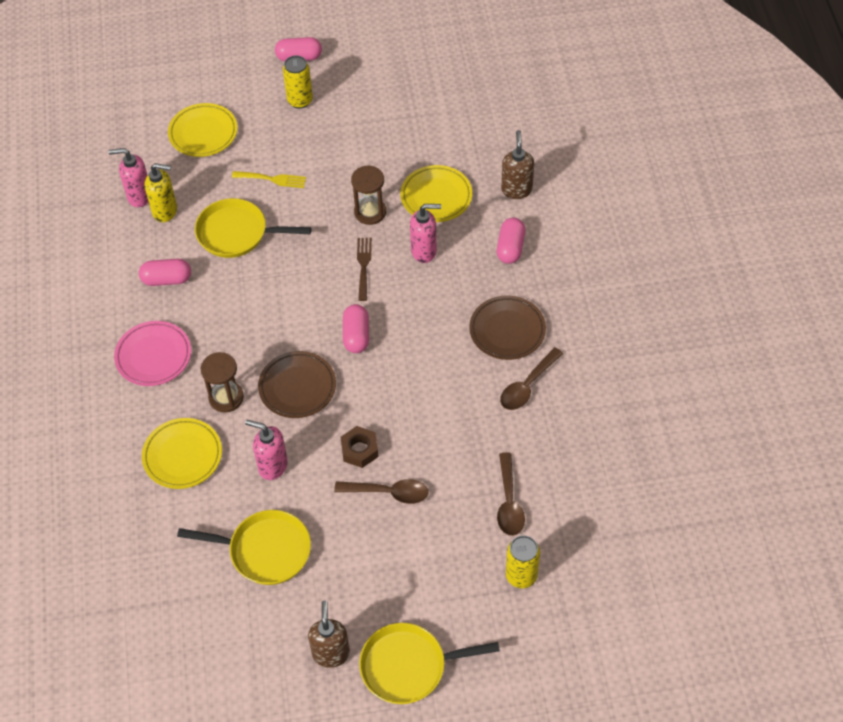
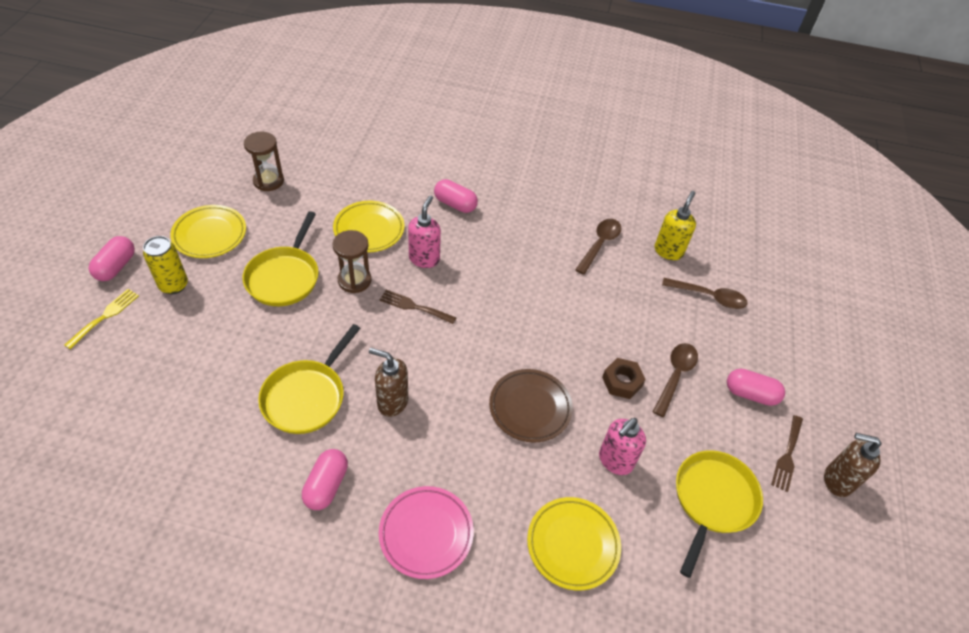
camera: 75 degrees left, 5 degrees down
(139, 196) = (186, 477): pink soap dispenser -> none
(165, 211) = (228, 456): yellow soap dispenser -> yellow soap dispenser (668, 251)
(203, 133) = (145, 383): yellow plate -> yellow plate (210, 235)
(226, 397) = (515, 476): brown hourglass -> brown hourglass (268, 181)
(272, 179) = (258, 342): yellow fork -> yellow fork (105, 316)
(340, 606) = (787, 455): none -> brown fork
(356, 335) = (492, 340): pink capsule -> pink capsule (750, 394)
(408, 666) = (856, 423): yellow pan -> yellow pan (284, 277)
(507, 330) = (539, 236): brown plate -> none
(516, 190) = (397, 179): brown soap dispenser -> brown soap dispenser (392, 402)
(521, 576) = (781, 314): yellow can -> none
(527, 385) = (599, 244): brown spoon -> brown spoon turned 120 degrees counterclockwise

